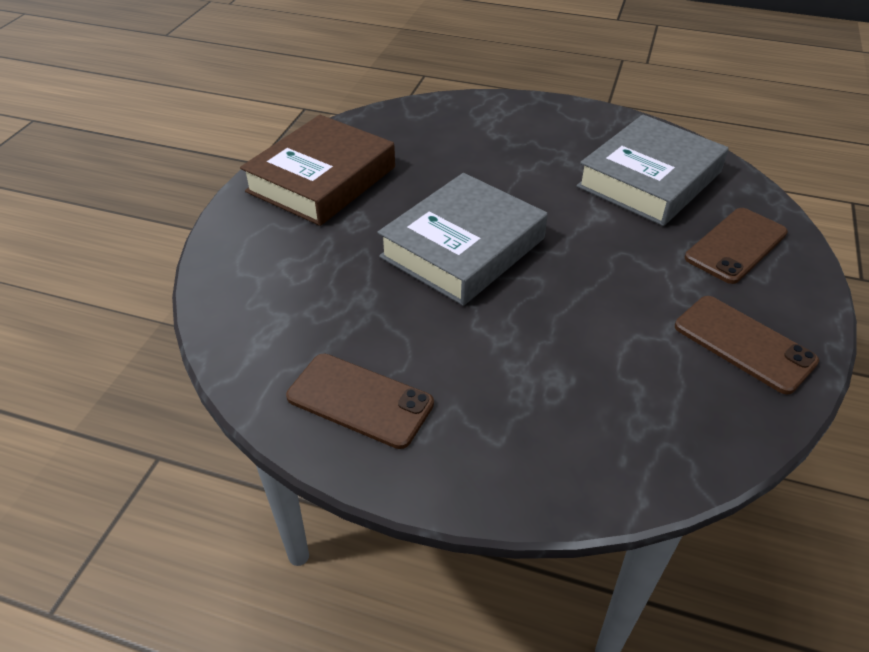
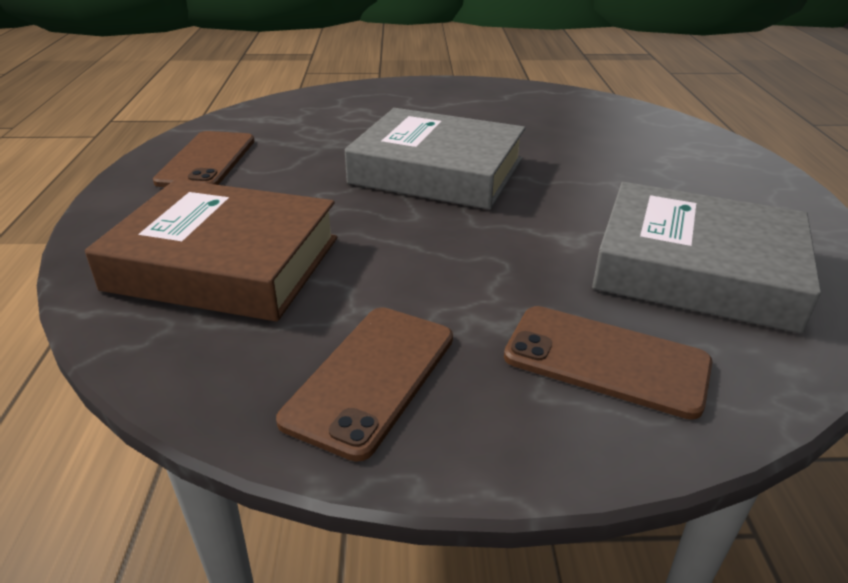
camera: 70 degrees right, 10 degrees down
(322, 179) = (487, 101): brown book -> brown book (224, 263)

